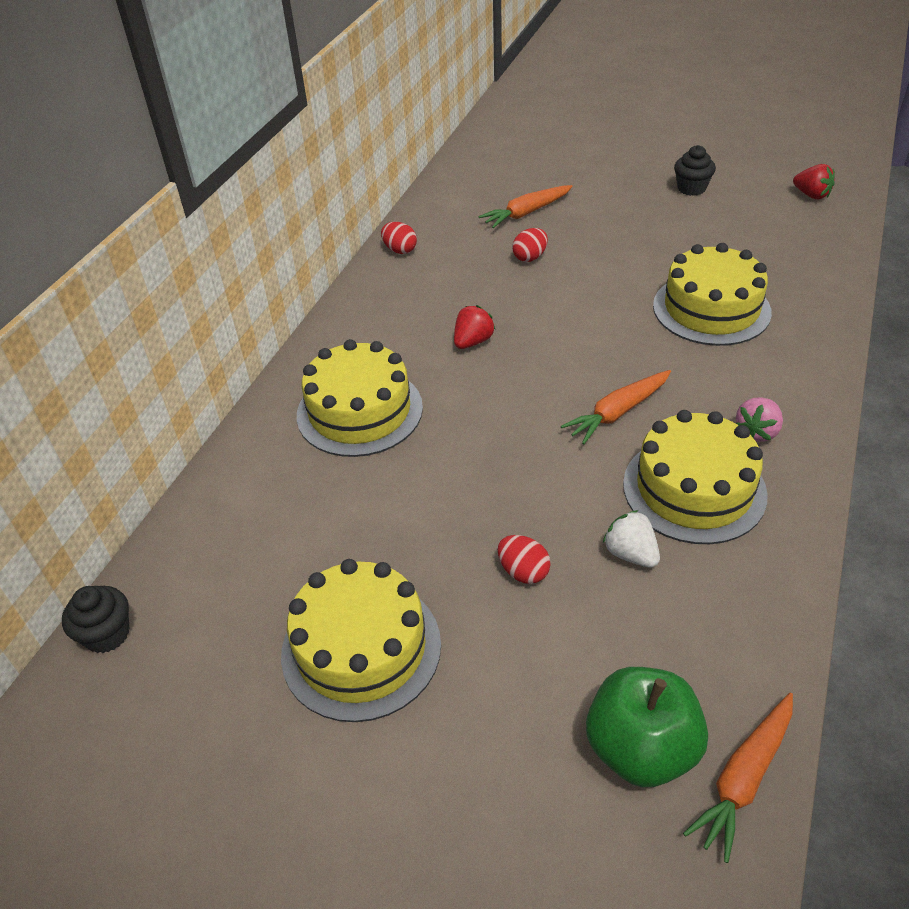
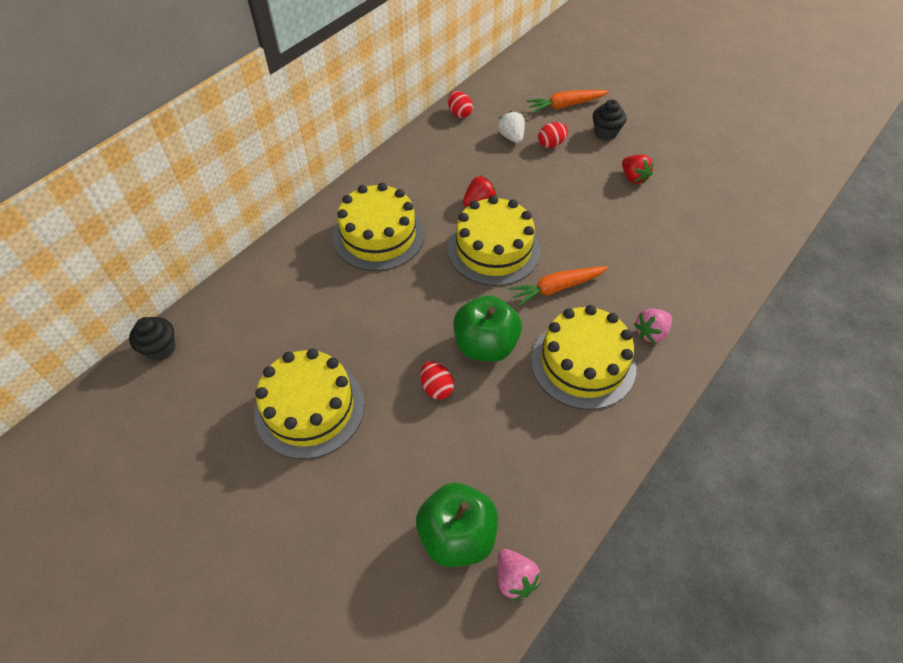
camera: 15 degrees right, 10 degrees up
(561, 502) = (485, 345): none -> green apple
(630, 554) = (515, 397): white strawberry -> white strawberry (511, 137)
(691, 188) = (703, 115): black cupcake -> black cupcake (605, 132)
(711, 309) = (667, 223): yellow cake -> yellow cake (493, 249)
(743, 778) = (514, 579): orange carrot -> pink strawberry
(811, 195) = (797, 145): red strawberry -> red strawberry (633, 177)

